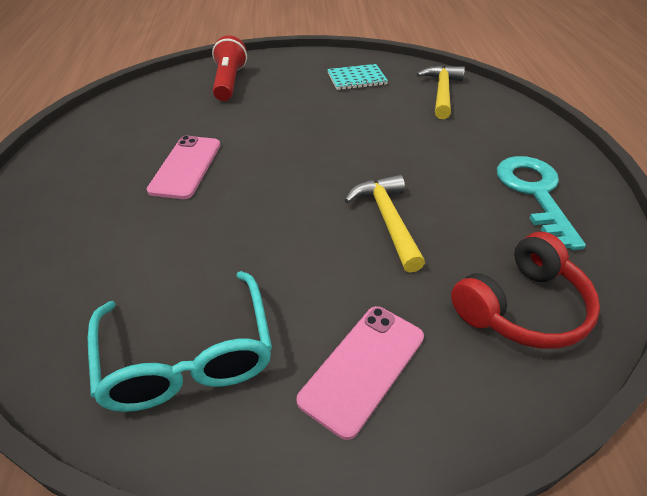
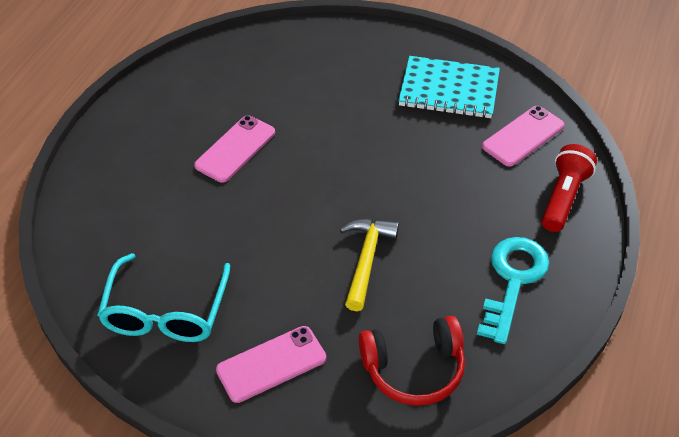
camera: 25 degrees right, 5 degrees up
(229, 82) = (321, 56): red flashlight -> red flashlight (563, 198)
(356, 79) = (449, 90): turquoise notebook -> turquoise notebook, size x1.64
(442, 92) = (523, 136): yellow hammer -> pink phone

